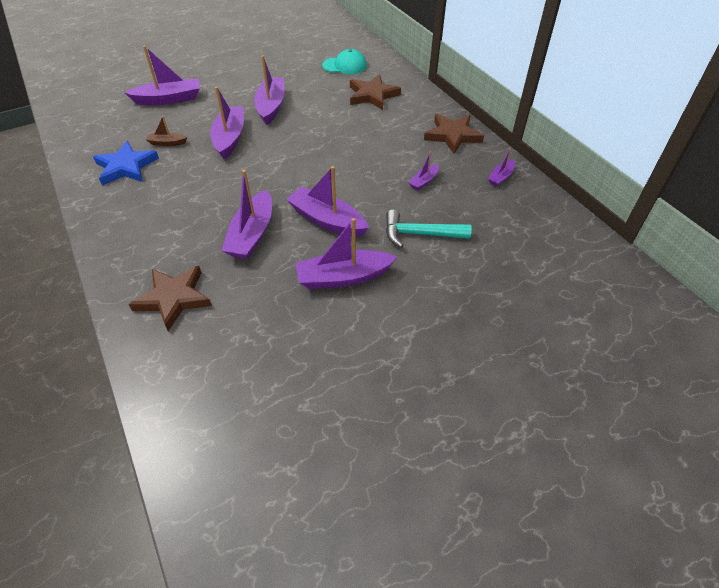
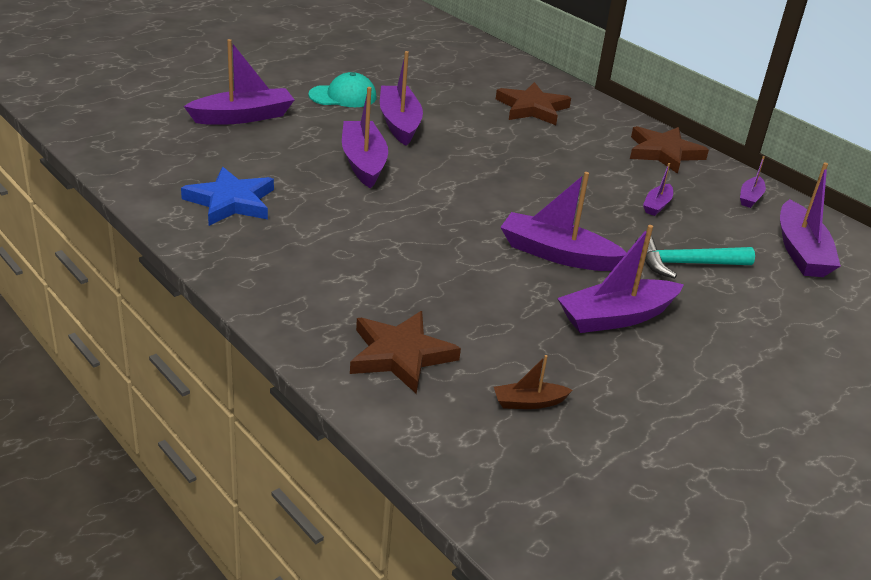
camera: 15 degrees left, 15 degrees down
(167, 143) = (274, 171): brown boat -> brown boat (529, 402)
(252, 234) = (464, 275): purple boat -> purple boat (801, 251)
(345, 66) = (473, 74): turquoise cap -> turquoise cap (343, 96)

